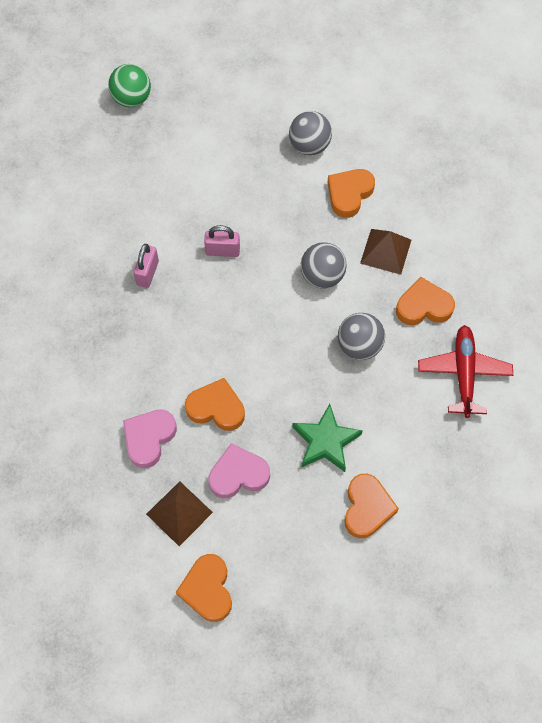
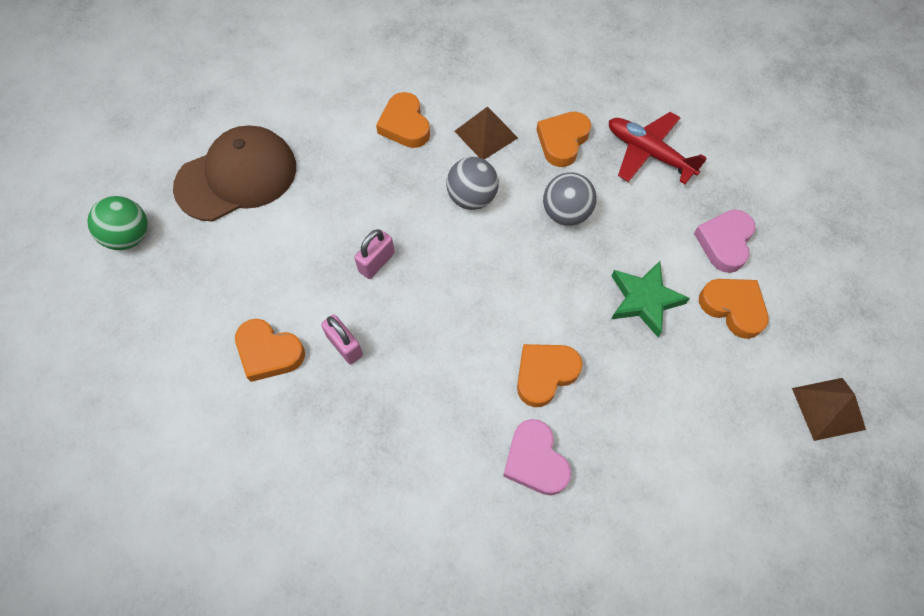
camera: 55 degrees left, 0 degrees up
(179, 513) = (638, 481): brown pyramid -> brown pyramid (828, 408)
(207, 589) = (738, 505): orange heart -> orange heart (269, 352)
(222, 124) = (237, 177): none -> brown cap
(238, 474) = (630, 398): pink heart -> pink heart (724, 242)
(309, 146) = (327, 123): grey ball -> none

